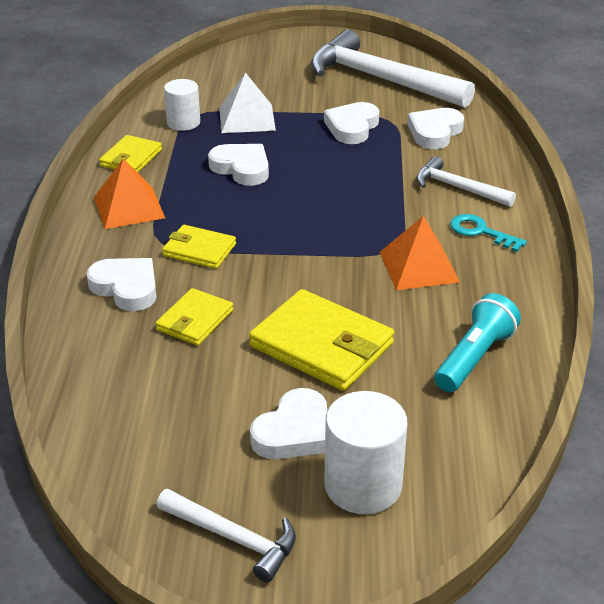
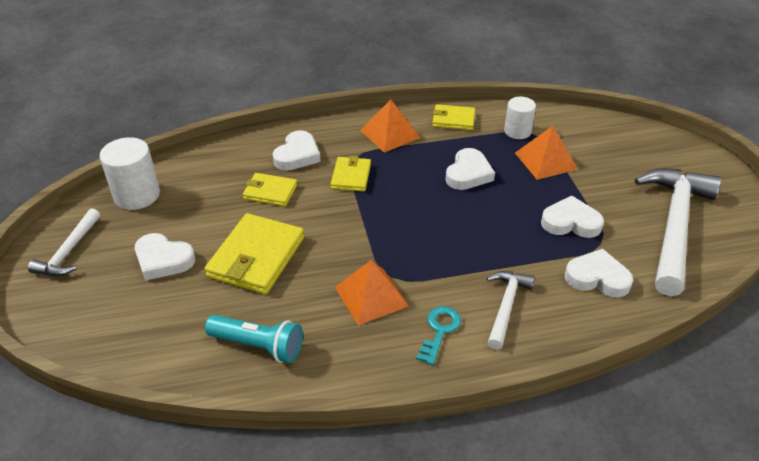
camera: 75 degrees right, 5 degrees up
(247, 118) = (545, 161): white pyramid -> orange pyramid
(363, 485) = (113, 302): white cylinder -> white cylinder (137, 195)

